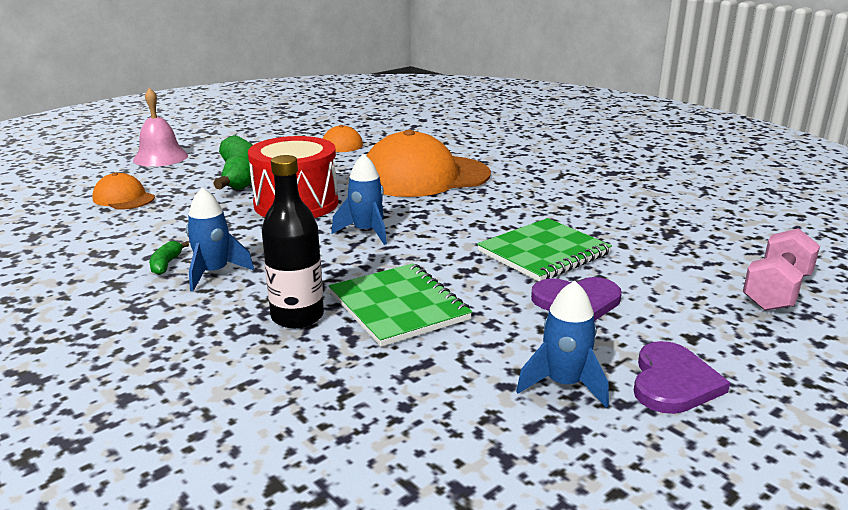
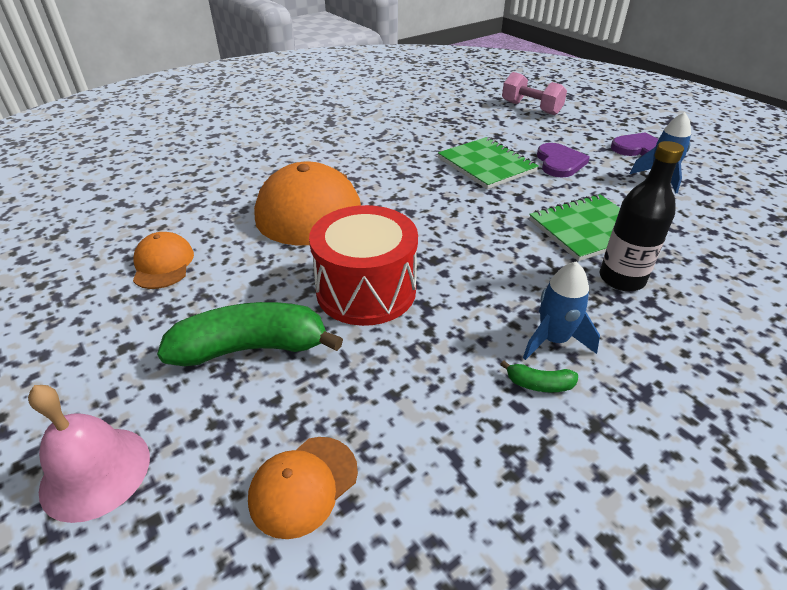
camera: 85 degrees left, 15 degrees up
(366, 232) = (447, 242): blue rocket -> none

